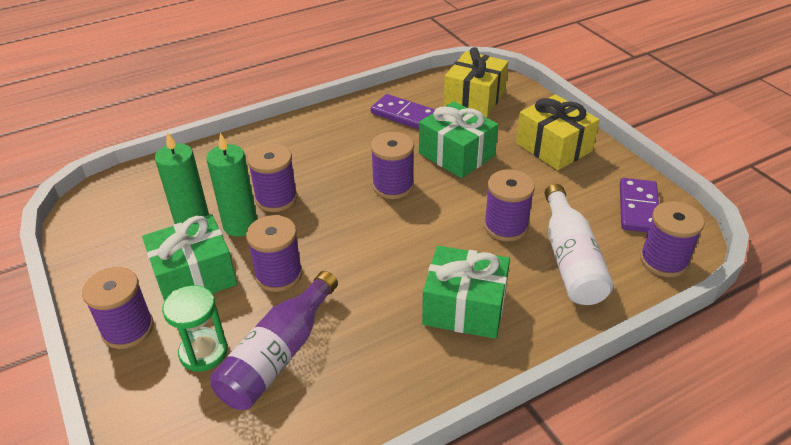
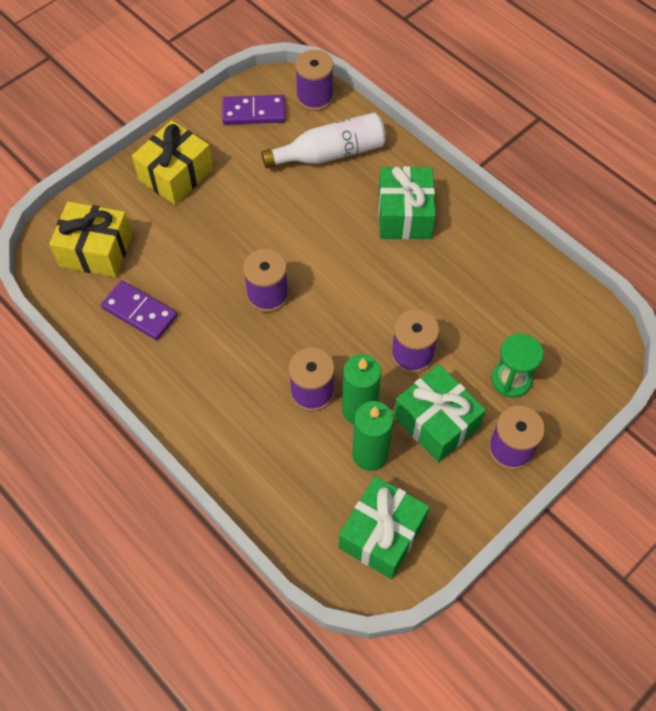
camera: 105 degrees left, 20 degrees up
(278, 355) = (494, 326): purple bottle -> none
(403, 115) = (140, 312): purple domino -> purple domino turned 75 degrees counterclockwise
(456, 154) = (204, 251): green gift -> green gift (382, 534)
(505, 226) = (302, 199): purple spool -> none

